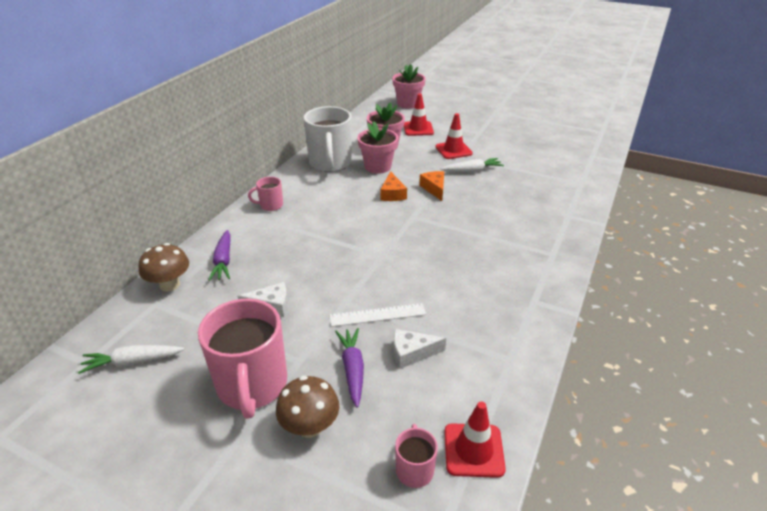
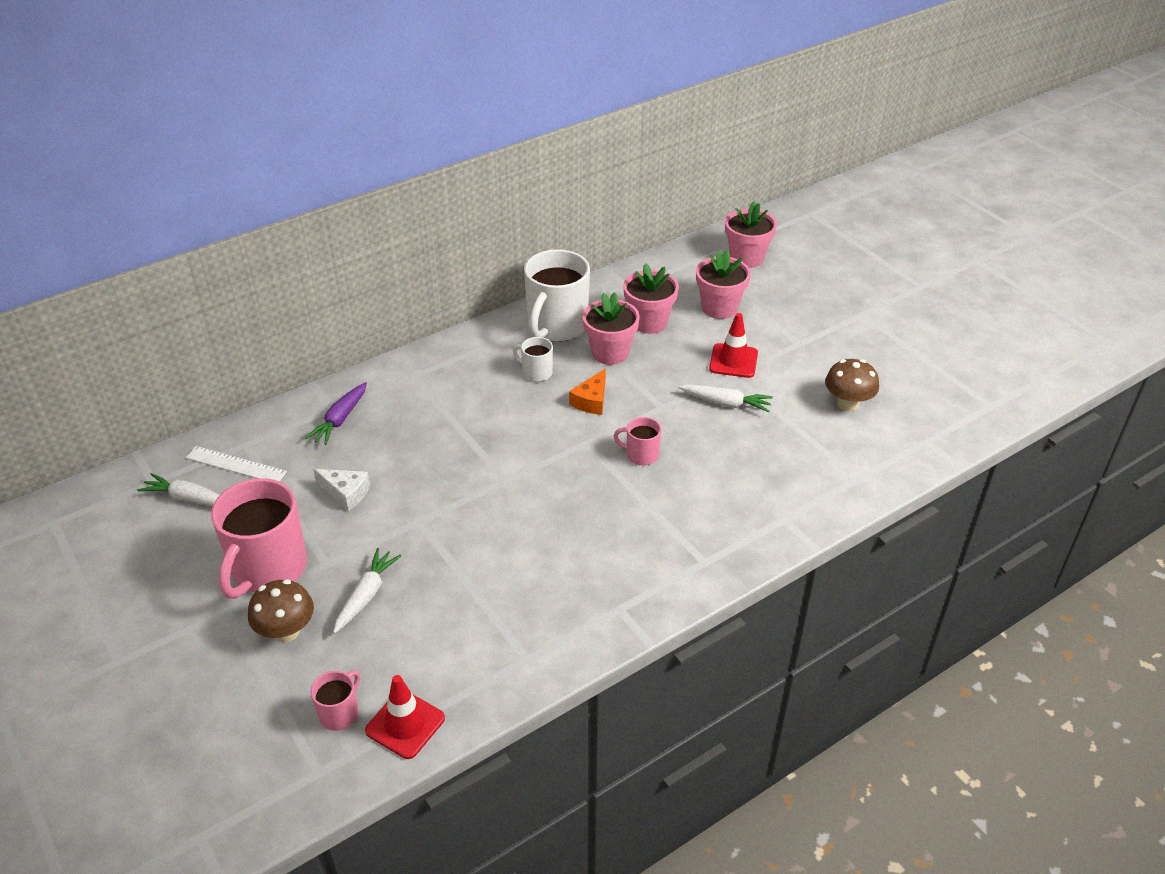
camera: 30 degrees right, 5 degrees up
(170, 285) = (272, 427): brown mushroom -> brown mushroom (847, 403)
(271, 205) = (440, 364): pink mug -> pink mug (641, 455)
(342, 190) = (536, 373): none -> white mug
(352, 369) = (366, 596): purple carrot -> white carrot
(377, 315) = (439, 549): white ruler -> white ruler (236, 464)
(411, 353) = (435, 606): white cheese -> none
(418, 129) = (719, 308): red traffic cone -> pink flower pot
(434, 189) = (650, 412): orange cheese -> none

